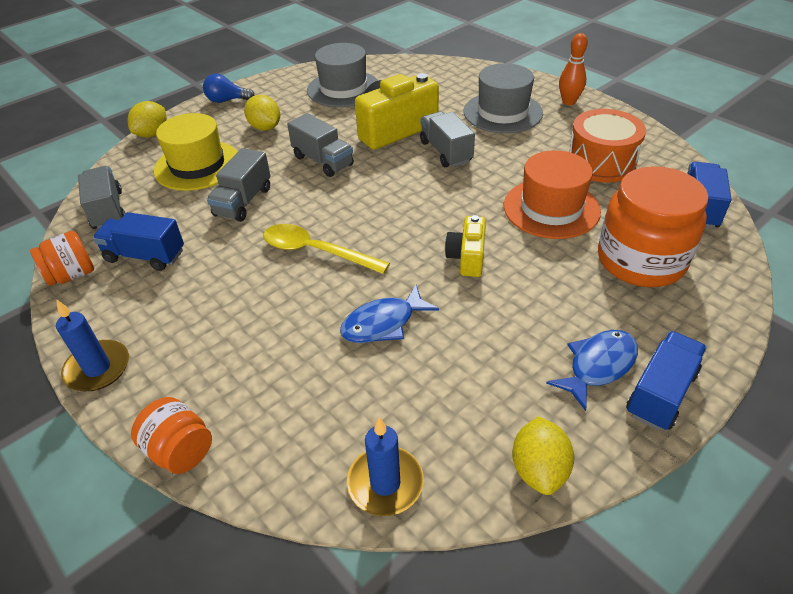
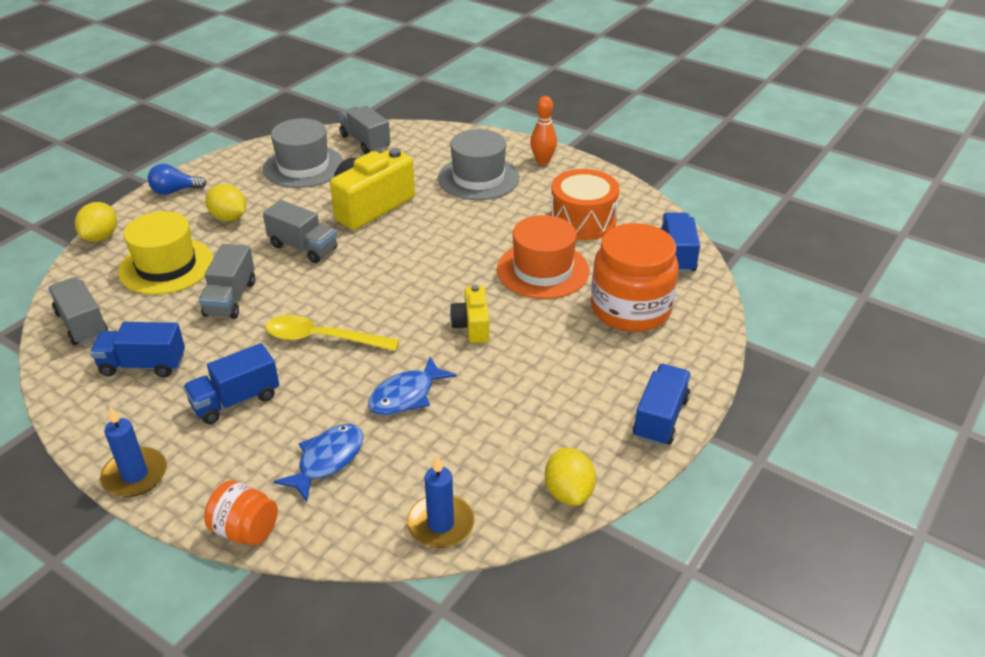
camera: 15 degrees left, 5 degrees down
(72, 275) = (69, 394): orange jar -> none
(216, 304) = (235, 400): none -> blue truck
(446, 152) = (429, 225): grey truck -> grey truck (365, 142)
(598, 366) = (605, 404): blue fish -> blue fish (327, 460)

